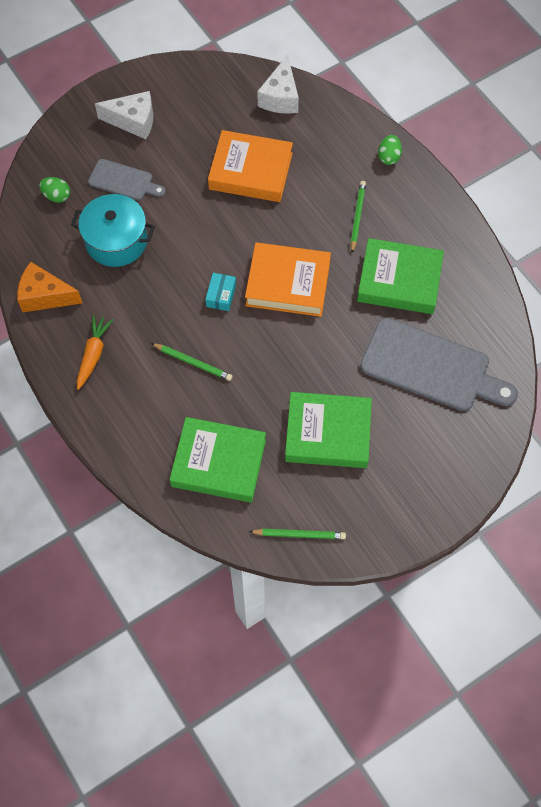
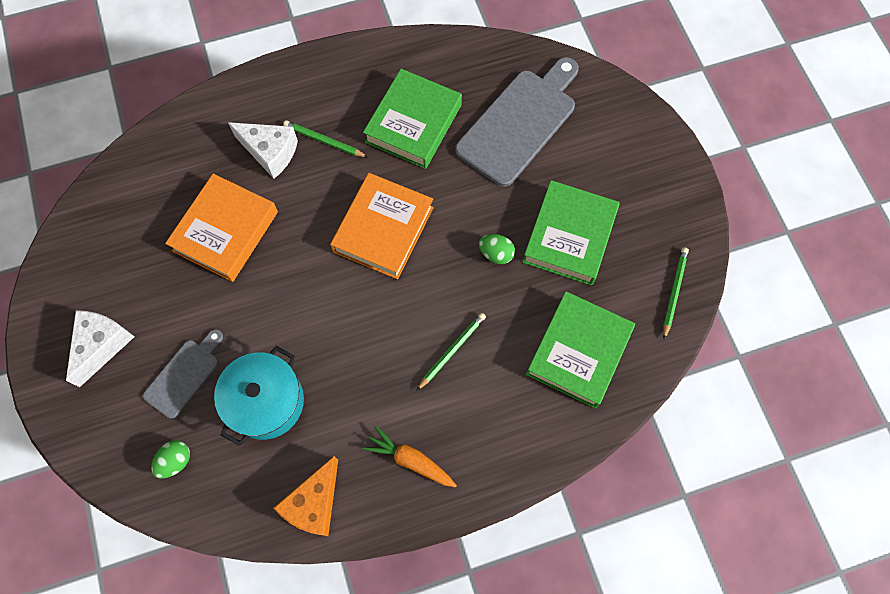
camera: 75 degrees left, 5 degrees up
(221, 295) = (376, 301): turquoise box -> none
(280, 97) = (138, 175): white cheese -> white cheese (270, 152)
(389, 157) = (261, 91): green egg -> green egg (496, 254)

